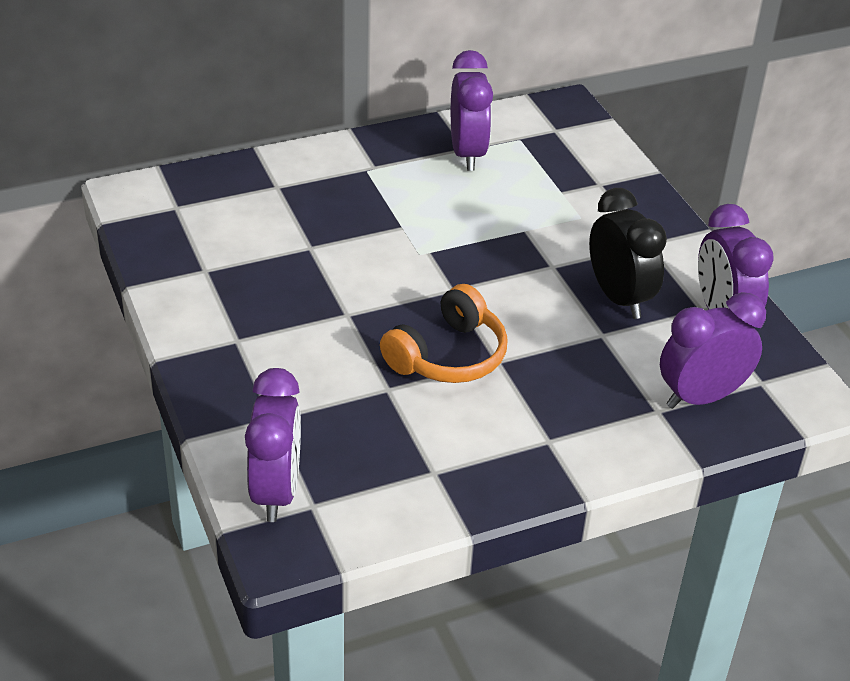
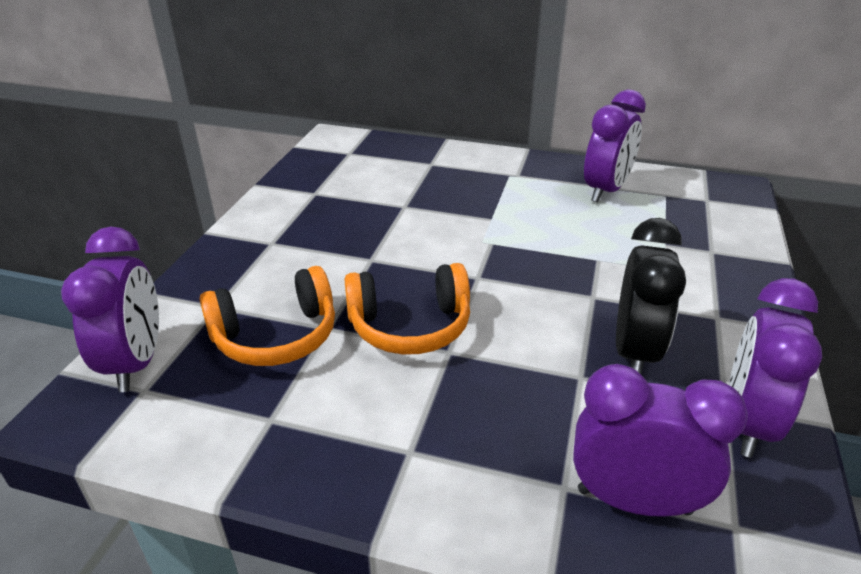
camera: 40 degrees right, 5 degrees down
(276, 491) = (136, 363): purple clock -> purple clock turned 45 degrees counterclockwise
(357, 415) = (276, 336): none -> orange headphones

